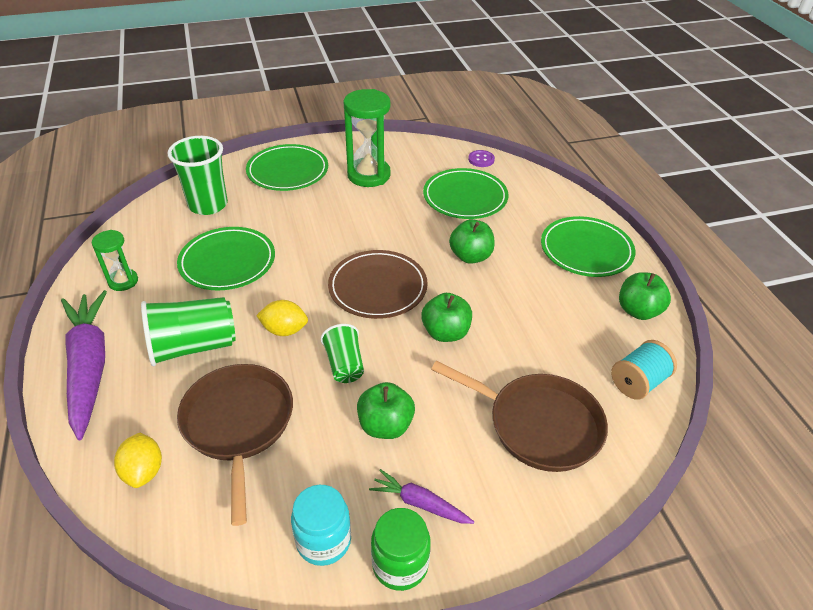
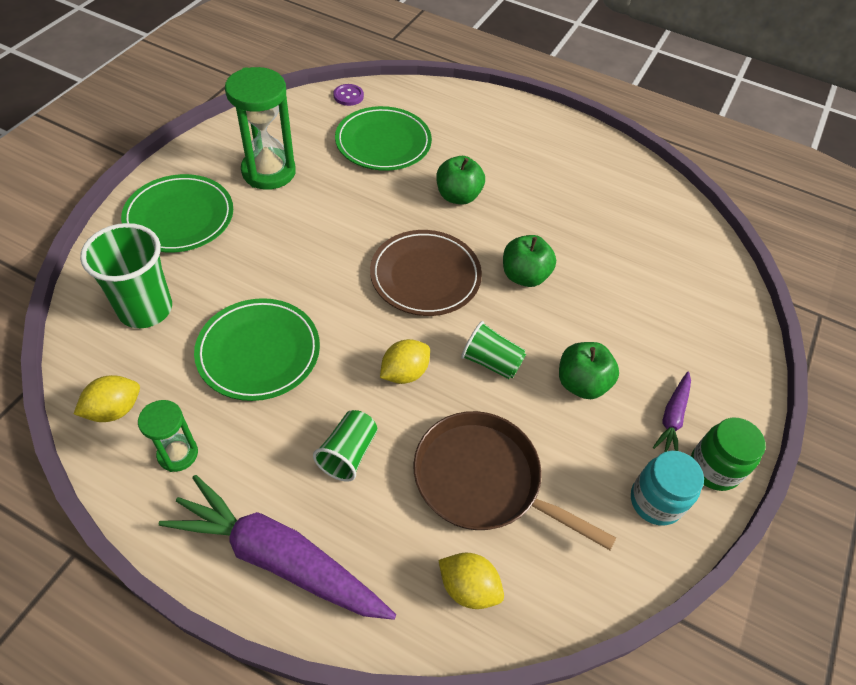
camera: 50 degrees left, 10 degrees up
(129, 241) = (114, 410): none -> yellow lemon
(193, 346) = (348, 453): green cup -> green cup, size x0.60
(420, 503) = (672, 417): purple carrot -> purple carrot turned 45 degrees counterclockwise
(539, 425) = (665, 298): brown pan -> none
(586, 250) = (528, 135): green plate -> none
(638, 311) = (616, 163): green apple -> none
(638, 382) = (677, 219): turquoise spool -> none

